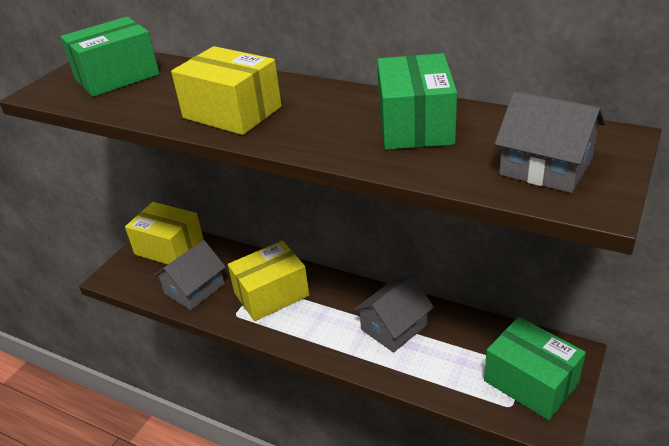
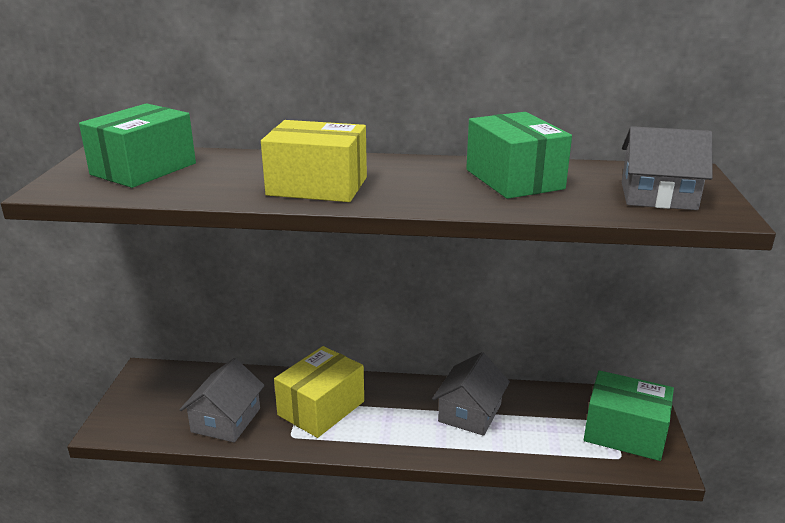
camera: 25 degrees left, 10 degrees down
(169, 248) = (169, 384): yellow box -> none

